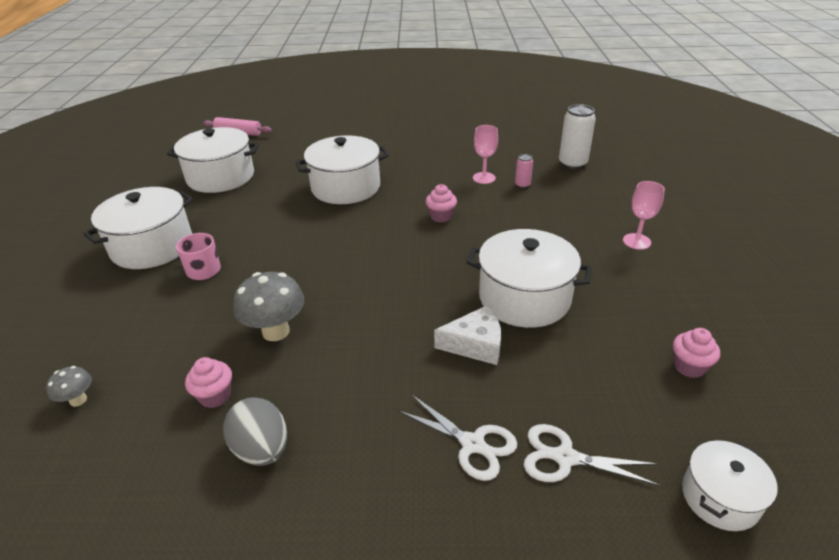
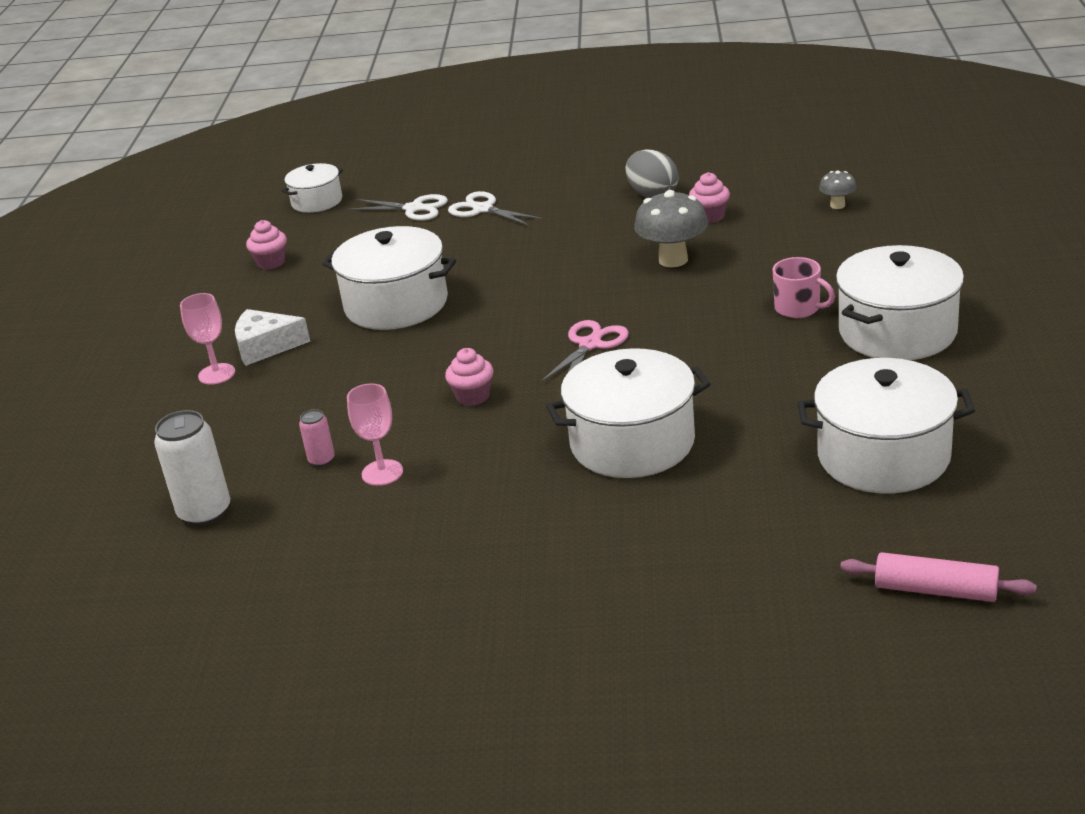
camera: 175 degrees left, 5 degrees down
(362, 249) = (590, 344): none -> pink scissors
(475, 344) = (463, 264): white cheese -> white cheese (266, 346)

